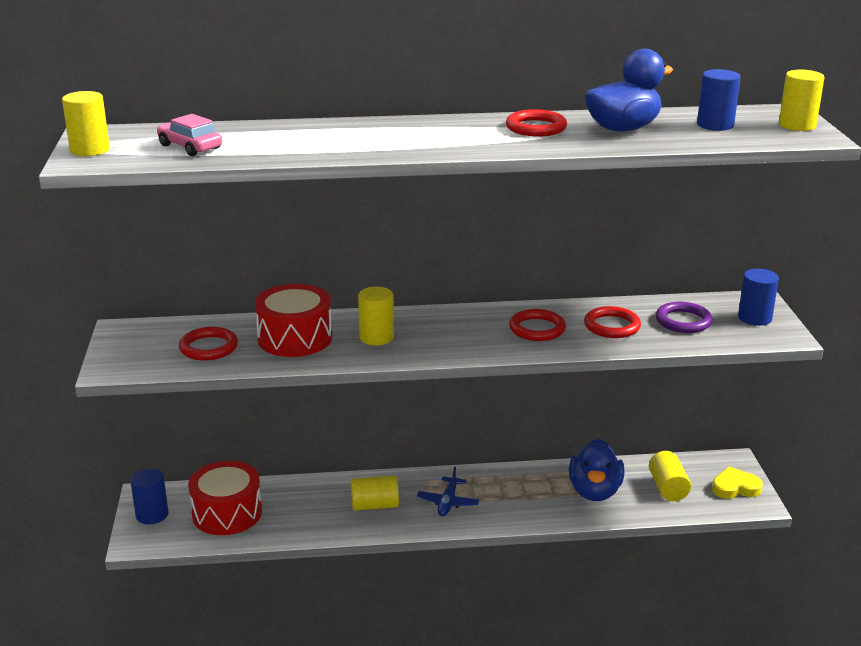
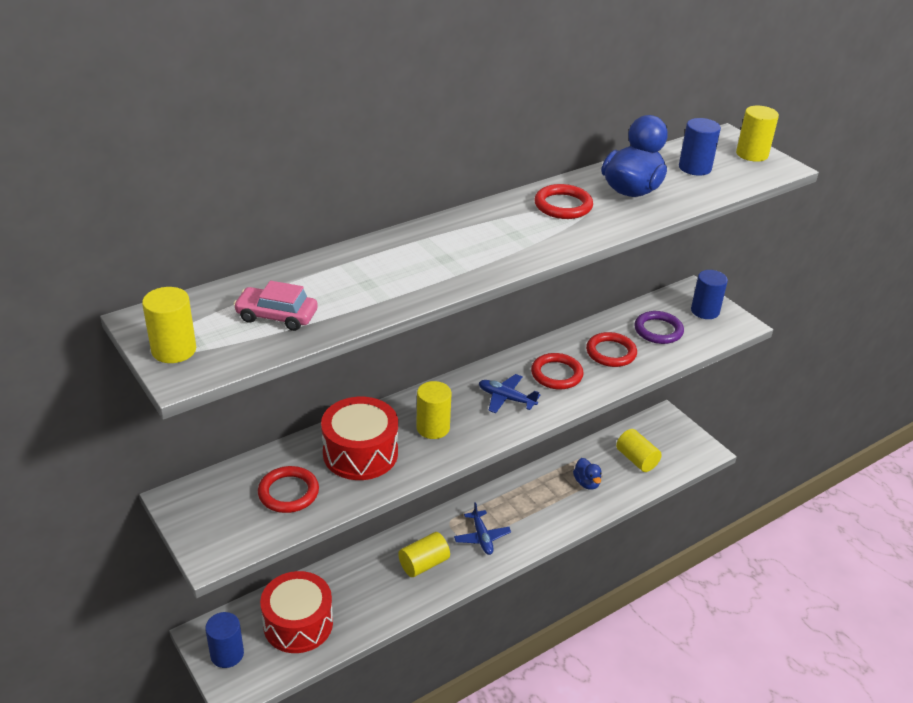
camera: 30 degrees left, 10 degrees up
(467, 334) = (506, 398): none -> blue plane
(594, 491) = (586, 483): blue duck -> blue duck, size x0.54
(735, 487) = (682, 442): yellow heart -> none

